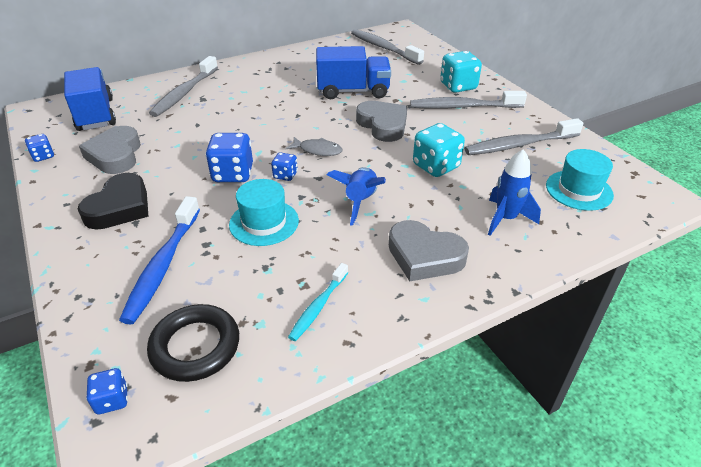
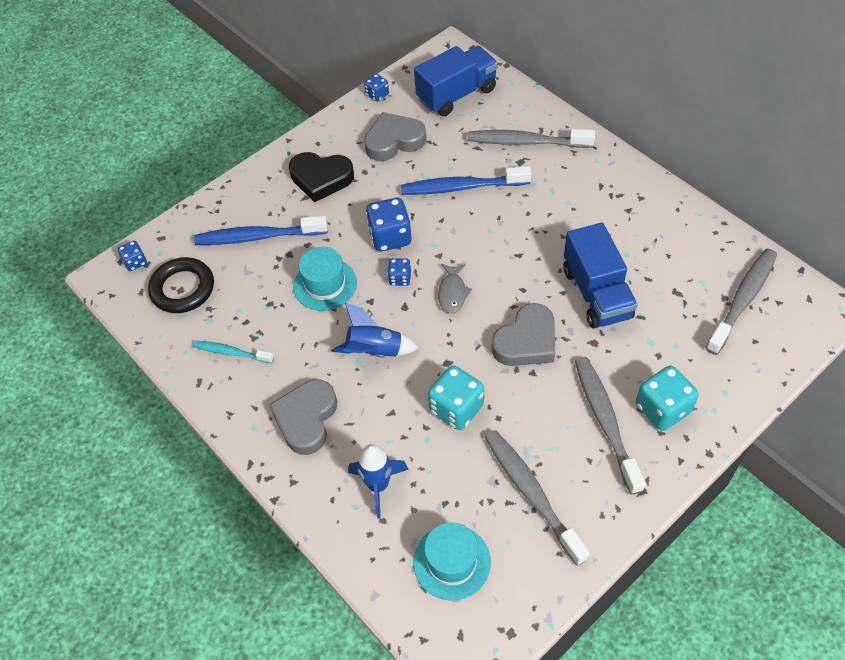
camera: 80 degrees right, 15 degrees up
(206, 128) = (461, 187): none -> blue toothbrush

